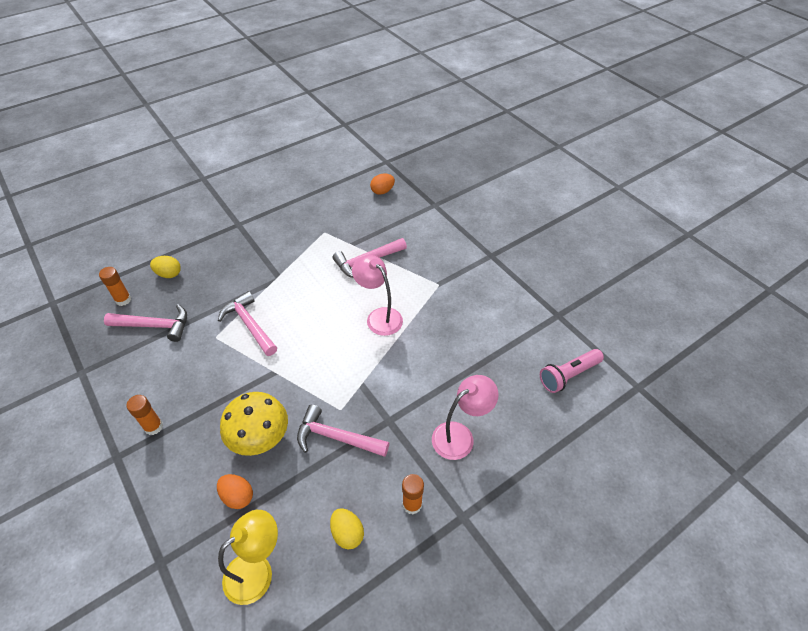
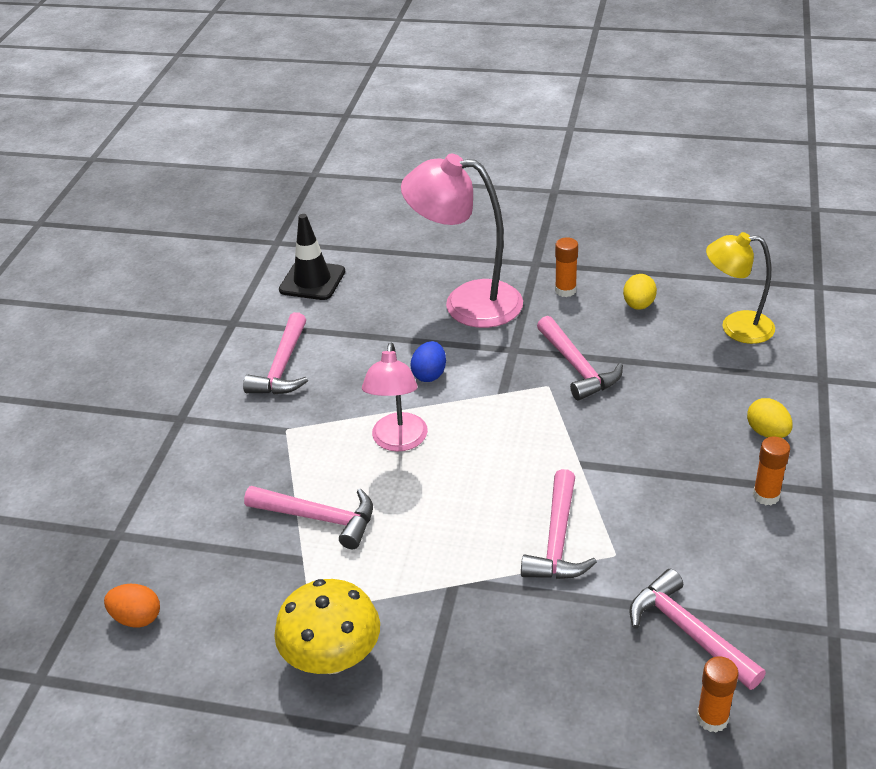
camera: 130 degrees left, 10 degrees down
(169, 274) = (607, 716): yellow egg -> yellow egg (767, 432)
(238, 496) = (715, 381): orange egg -> none
(260, 438) = (654, 412): yellow mushroom -> yellow mushroom (332, 658)
(413, 365) = (429, 374): none -> blue egg
(460, 435) = (467, 303): pink lamp -> pink lamp, size x1.56
(491, 311) = (283, 366): none -> pink hammer
(568, 375) = (312, 281): pink flashlight -> black traffic cone

